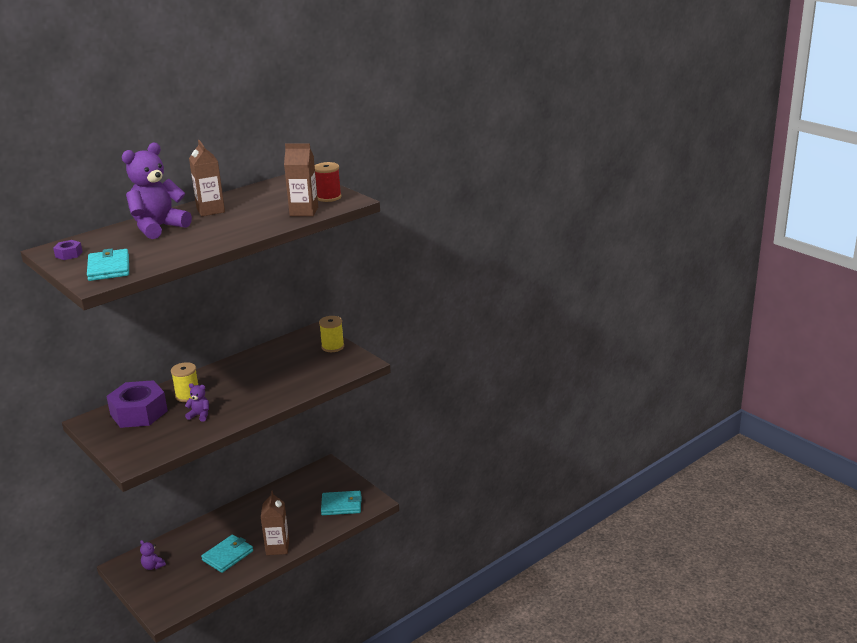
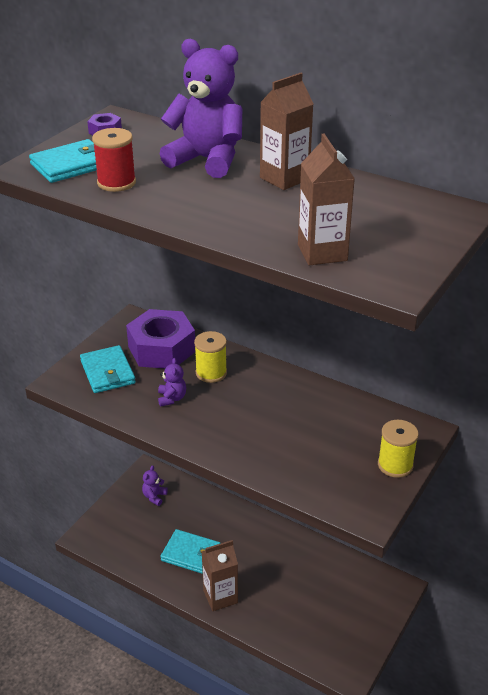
camera: 70 degrees right, 10 degrees up
(329, 197) = (395, 260): red spool -> red spool (116, 183)
(341, 505) = (326, 635): turquoise wallet -> turquoise wallet (107, 372)

